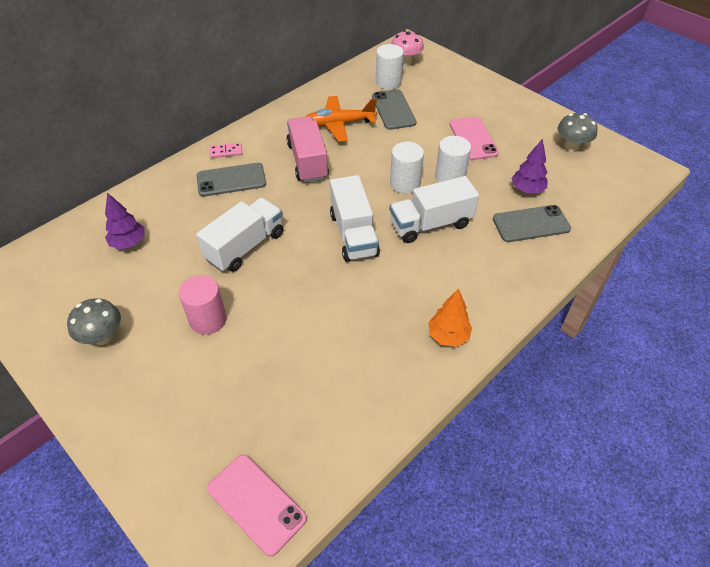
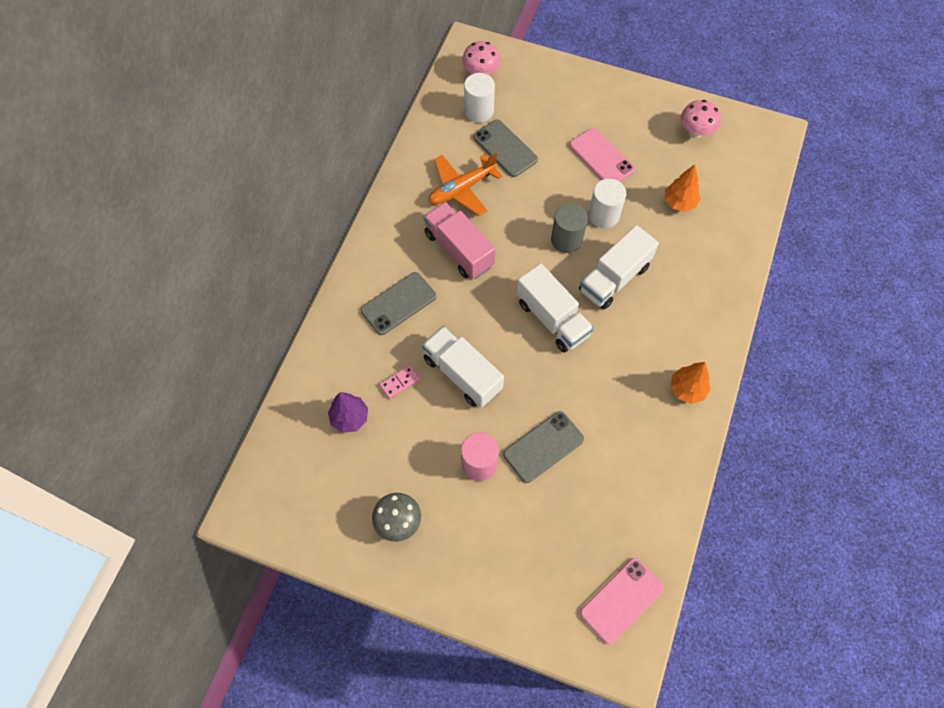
camera: 25 degrees left, 15 degrees up
(226, 152) = (369, 270): pink domino -> pink domino (400, 382)
(245, 246) = (462, 374): white truck -> white truck turned 60 degrees counterclockwise
(256, 503) = (621, 600): pink phone -> pink phone turned 60 degrees counterclockwise
(405, 183) = (566, 239): white cylinder -> grey cylinder
(527, 190) = (679, 203): purple tree -> orange tree
(531, 224) = (700, 242): grey phone -> grey phone (543, 447)
(571, 146) = (695, 132): grey mushroom -> pink mushroom

